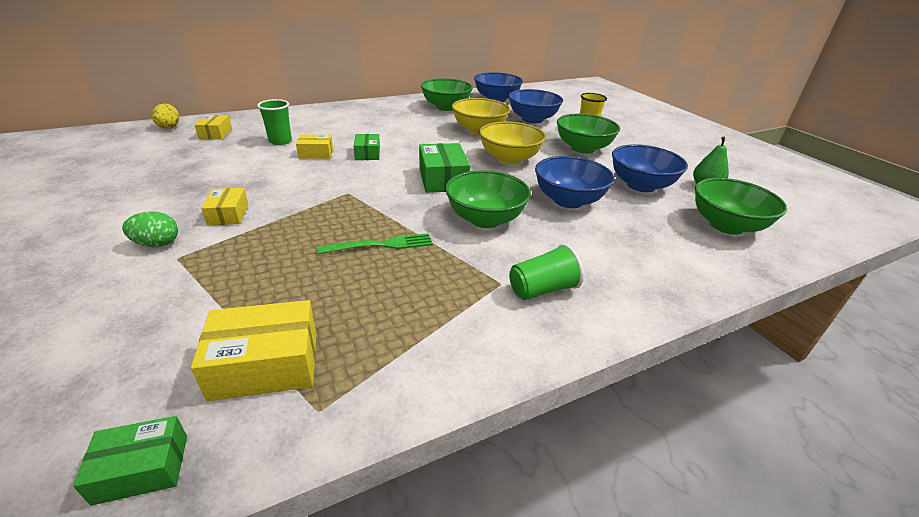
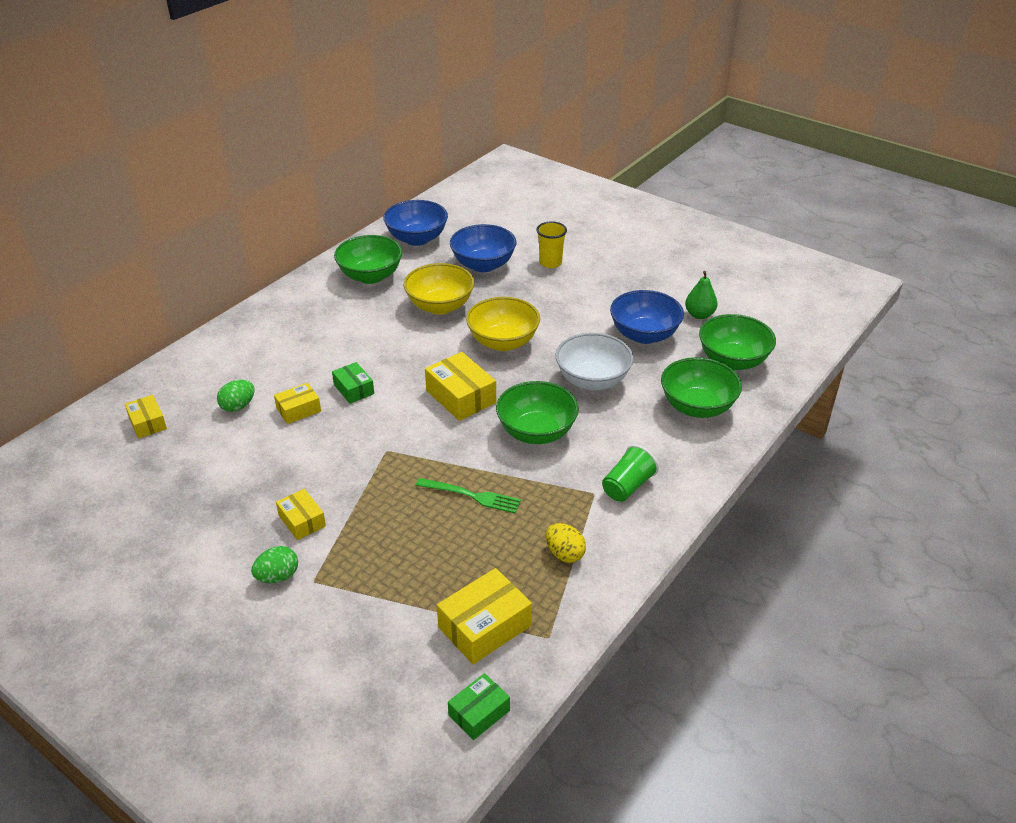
camera: 25 degrees left, 5 degrees up
(169, 127) = (75, 434): yellow egg -> yellow egg (564, 554)
(280, 141) = (238, 406): green cup -> green egg
(382, 245) = (473, 496): green fork -> green fork turned 60 degrees clockwise
(443, 179) = (461, 397): green box -> yellow box
(568, 200) = (592, 380): blue bowl -> white bowl
(582, 148) = (564, 298): green bowl -> green bowl (697, 407)

